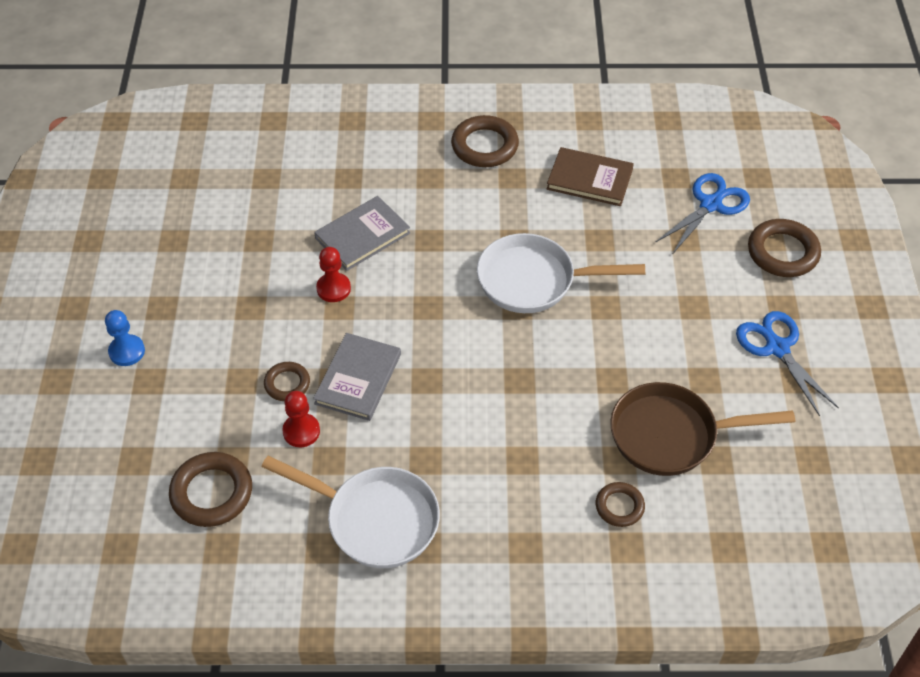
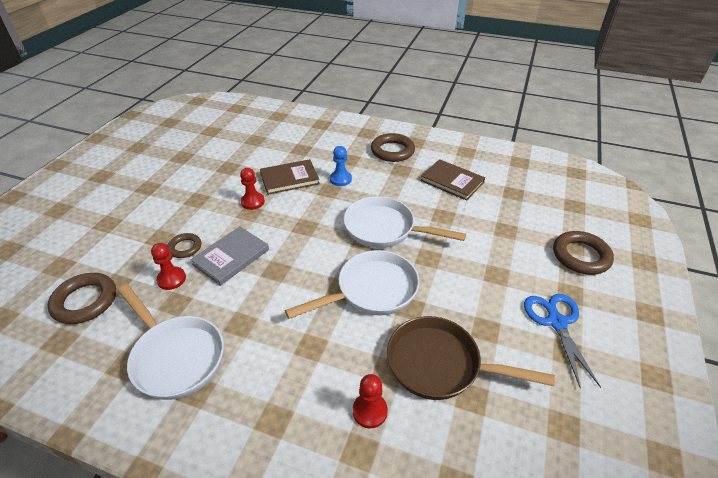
camera: 20 degrees right, 10 degrees down
(127, 351) = (109, 204): blue pawn -> blue pawn (340, 179)
(362, 235) = (289, 179): grey book -> brown book
(557, 371) = (371, 290): none -> white pan
(619, 506) = (370, 411): brown ring -> red pawn
(710, 205) = (533, 214): blue scissors -> none

